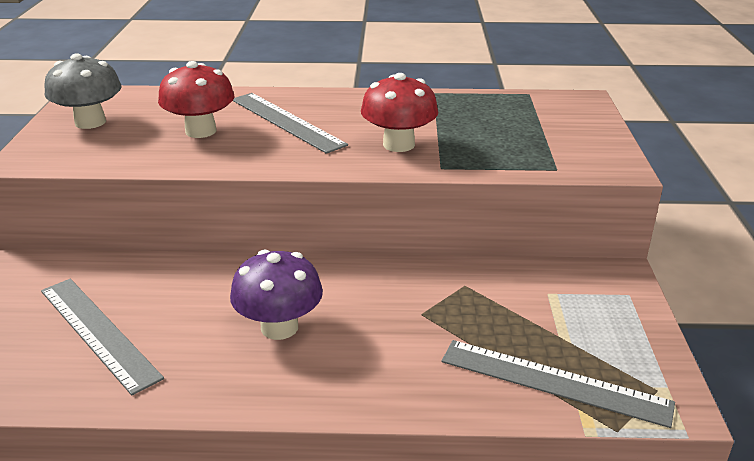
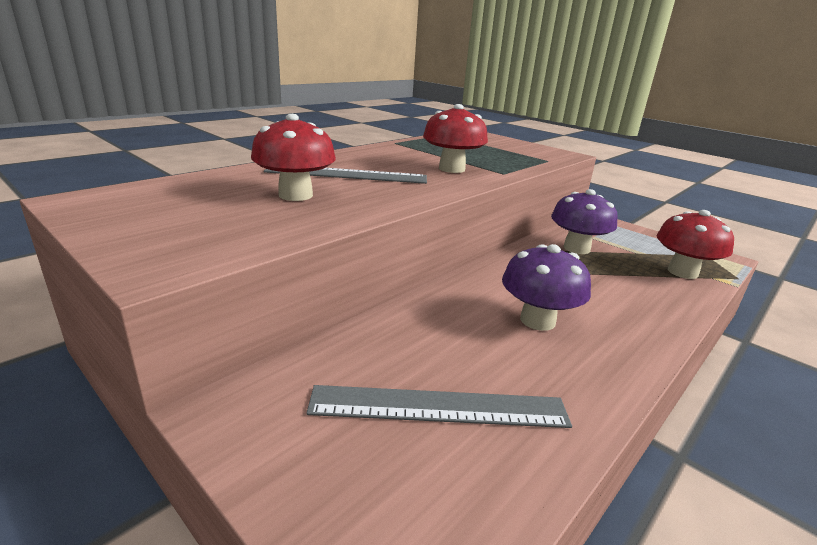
camera: 50 degrees left, 5 degrees down
(90, 122) = (155, 217): grey mushroom -> none
(492, 294) = (576, 248): none -> purple mushroom
(554, 382) = (682, 272): grey ruler -> red mushroom

